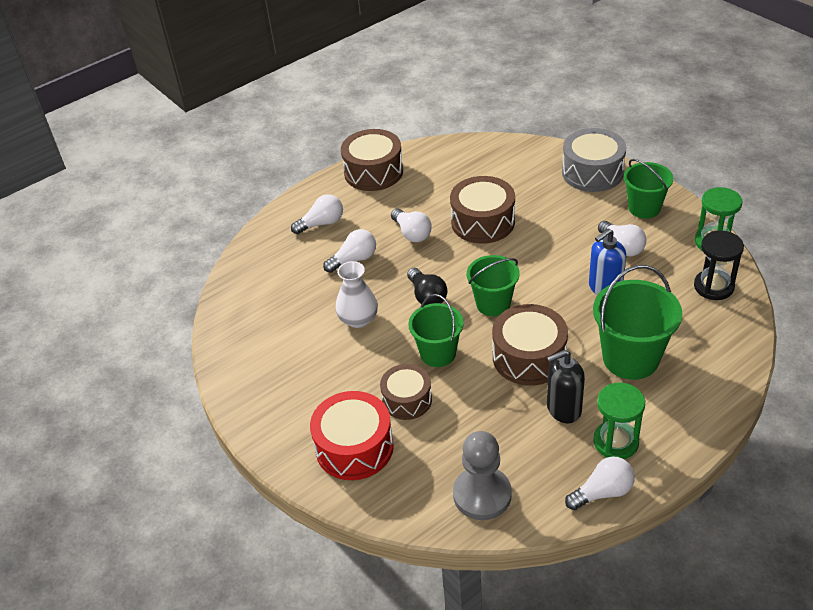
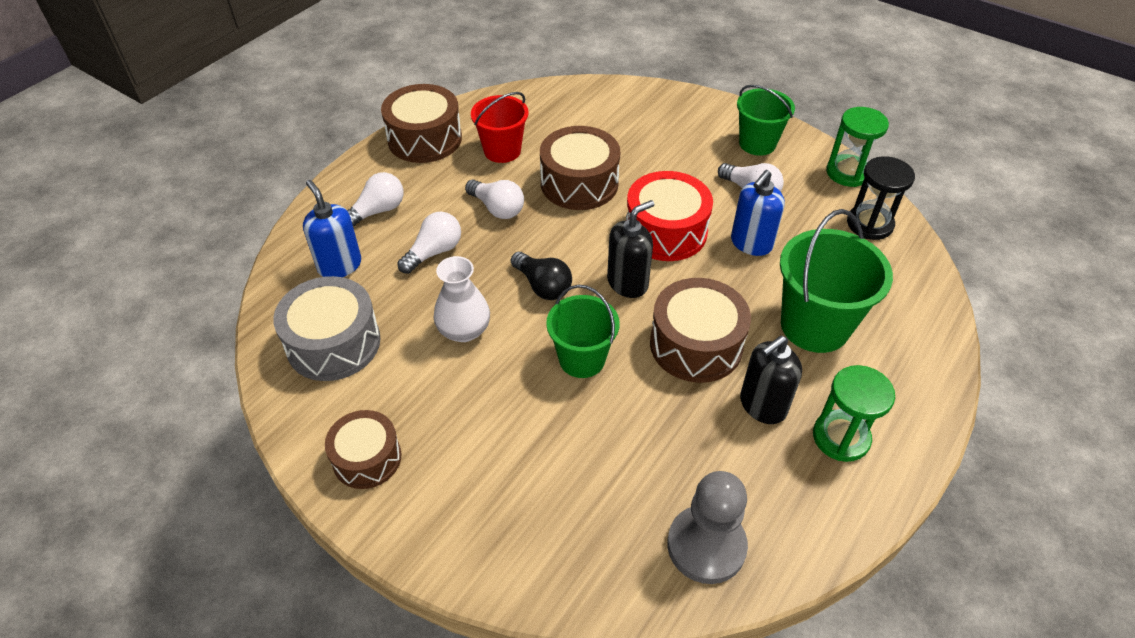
camera: 20 degrees left, 5 degrees up
(283, 260) = (339, 265): none -> blue soap dispenser
(354, 447) = (515, 512): red drum -> red drum (666, 231)
(407, 400) = (563, 430): brown drum -> brown drum (367, 458)
(430, 189) = (502, 151): none -> red bucket
(493, 304) = (628, 283): green bucket -> black soap dispenser
(592, 172) = (684, 110): grey drum -> grey drum (333, 343)
(602, 492) = (852, 509): white light bulb -> none

